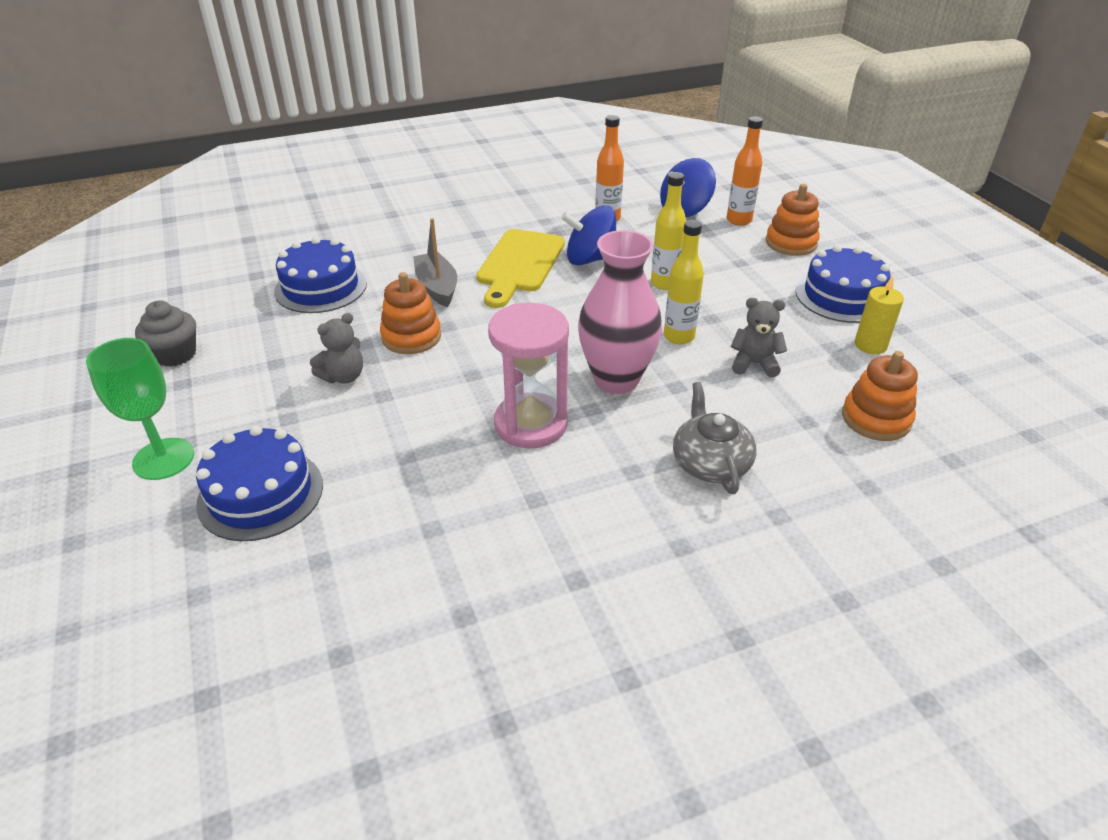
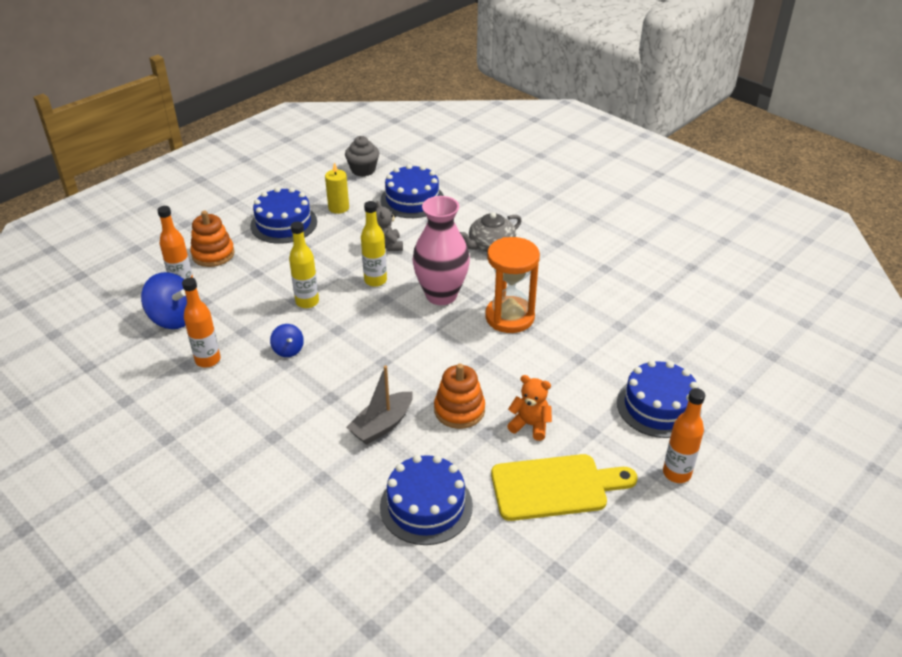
camera: 115 degrees left, 0 degrees up
(163, 459) = (676, 473): green goblet -> orange bottle
(175, 354) = (581, 549): grey cupcake -> grey cupcake (363, 170)
(343, 376) = (530, 425): grey teddy bear -> orange teddy bear
(519, 264) = (318, 388): yellow cutting board -> yellow cutting board (555, 487)
(531, 424) = (509, 317): pink hourglass -> orange hourglass
(590, 259) = (288, 350): blue spinning top -> blue spinning top, size x0.55
(876, 419) = (412, 200): orange stacking toy -> blue cake

